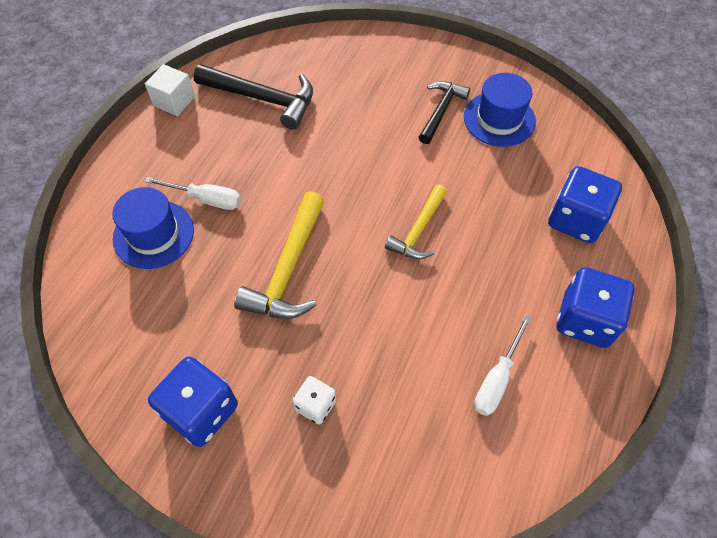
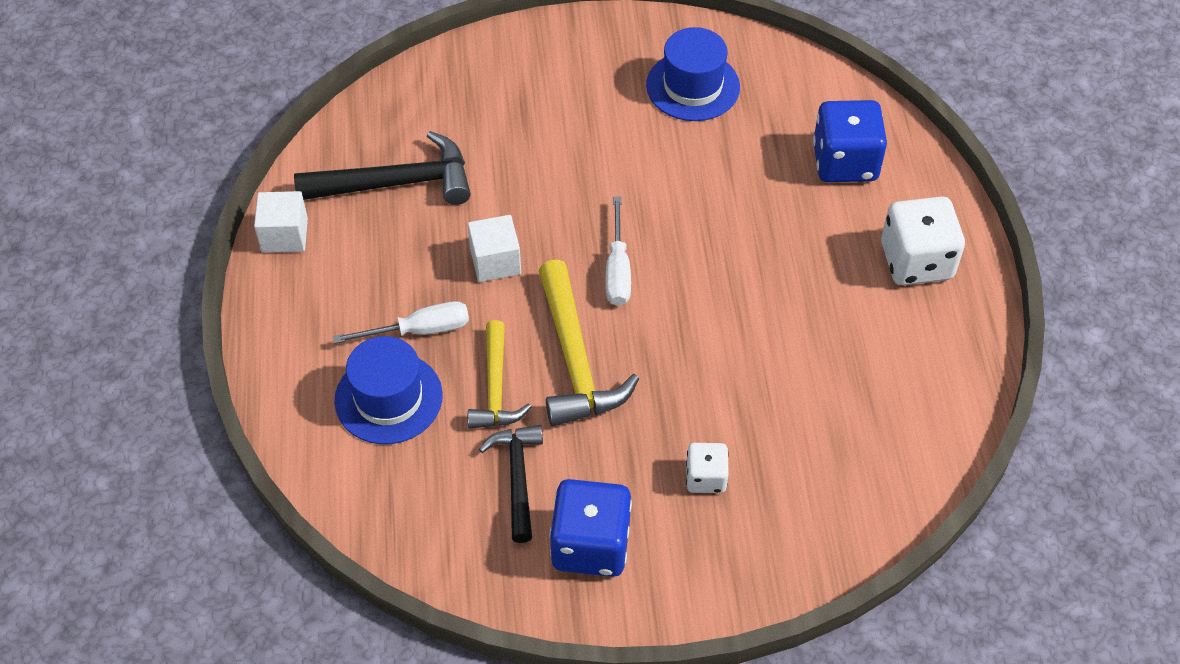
camera: 30 degrees left, 5 degrees down
(286, 177) = (495, 261): none -> white cube
(418, 230) = (688, 251): yellow hammer -> yellow hammer (496, 388)
(441, 111) = (621, 105): black hammer -> black hammer (517, 478)
(497, 378) = (868, 360): white screwdriver -> white screwdriver (617, 269)
(585, 320) = (916, 261): blue dice -> white dice

